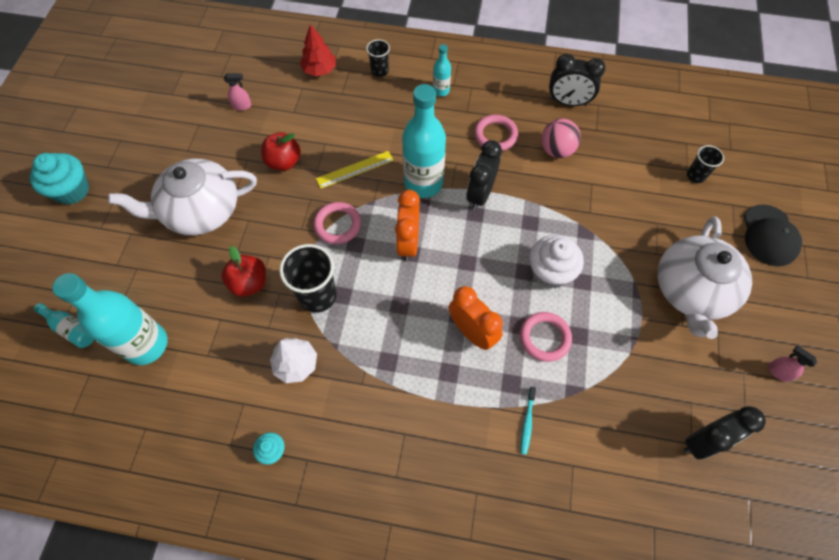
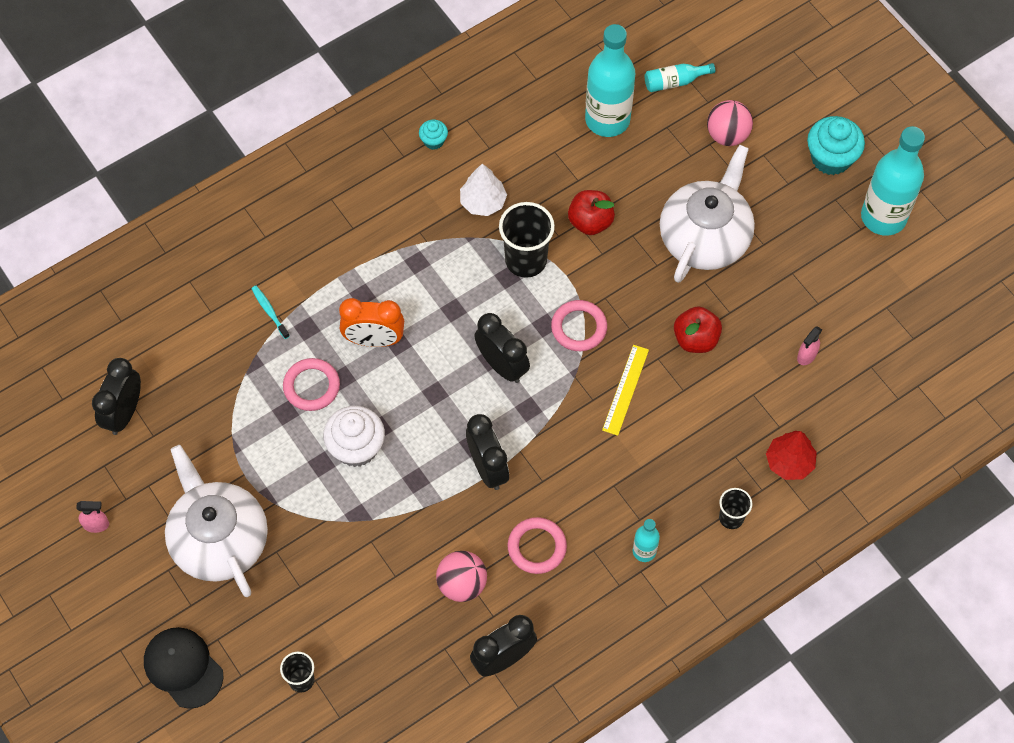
camera: 135 degrees right, 0 degrees up
(99, 260) = (727, 135): none -> pink ball
(408, 243) = (502, 365): orange clock -> black clock
(423, 183) = (550, 432): turquoise bottle -> turquoise bottle (883, 217)

